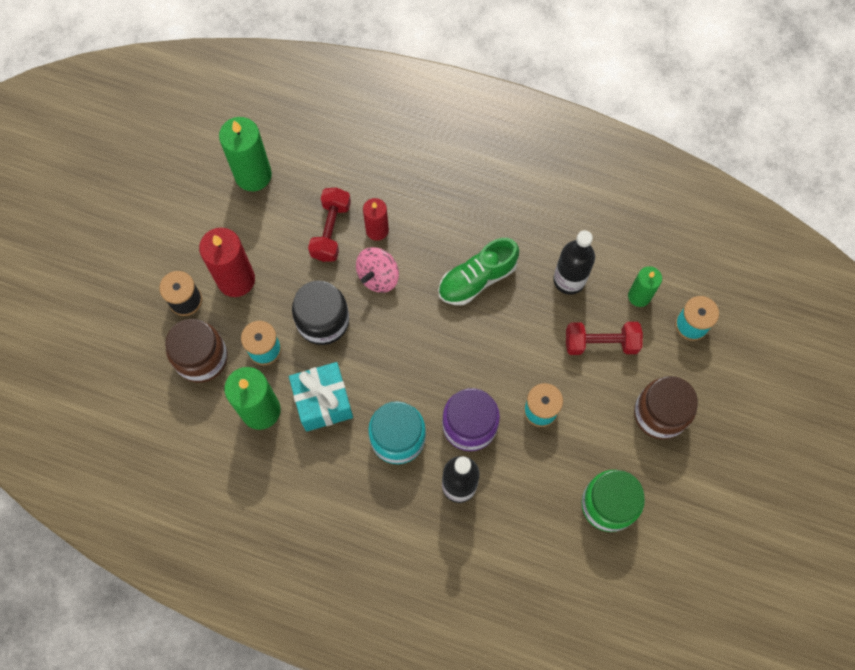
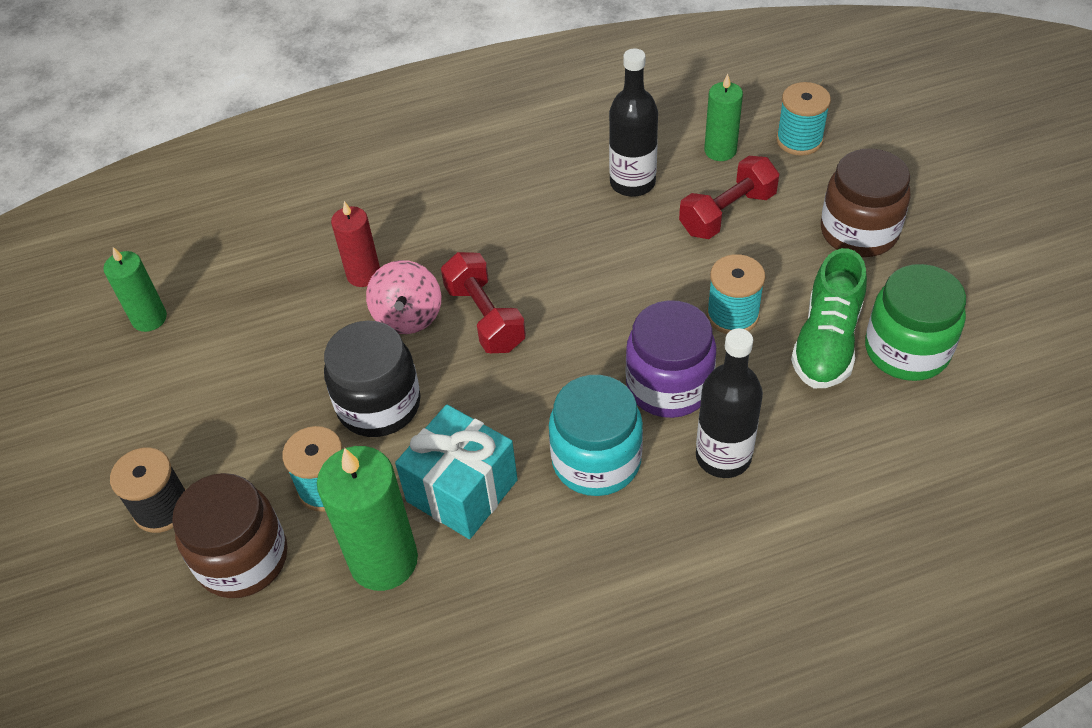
camera: 35 degrees left, 20 degrees down
(236, 279) = (218, 438): red candle -> none
(253, 175) = (149, 318): green candle -> green candle, size x0.60
(331, 231) = (305, 310): red dumbbell -> red dumbbell (485, 317)
(477, 279) = (530, 245): green shoe -> green shoe (826, 342)

